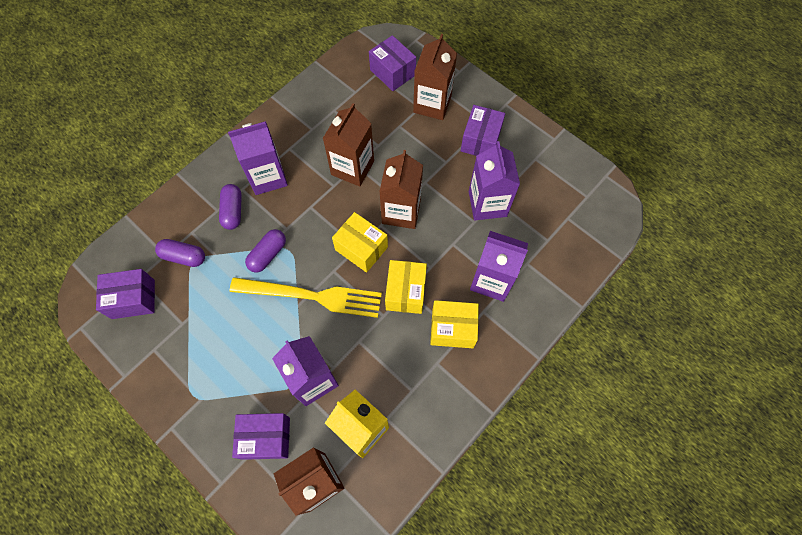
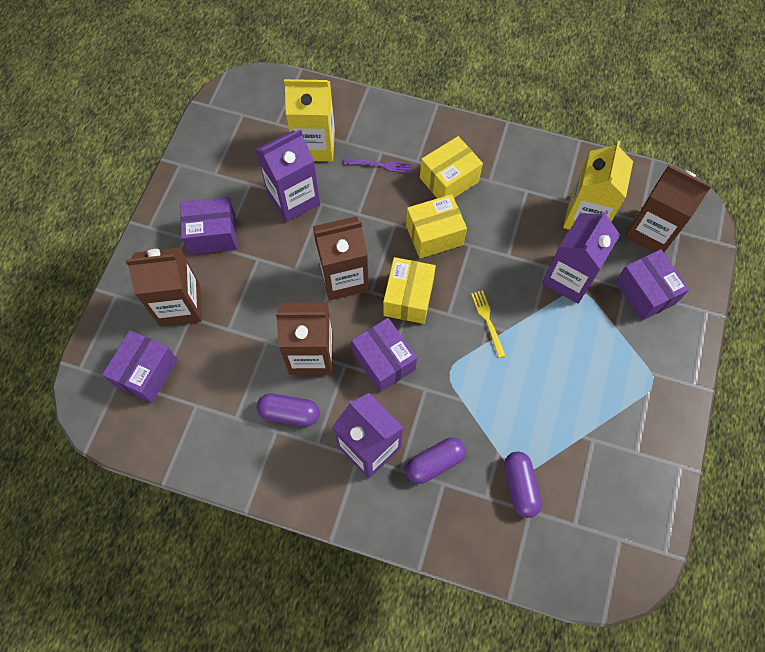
camera: 115 degrees left, 0 degrees up
(133, 299) = (599, 513): purple box -> purple box (384, 361)
(268, 254) = (466, 391): purple capsule -> purple capsule (289, 413)
(312, 296) = (488, 321): yellow fork -> yellow fork, size x0.42
(452, 329) = (449, 180): yellow box -> yellow box turned 75 degrees clockwise
(491, 280) = (380, 165): purple carton -> purple fork
(533, 238) = (315, 145): none -> yellow carton

